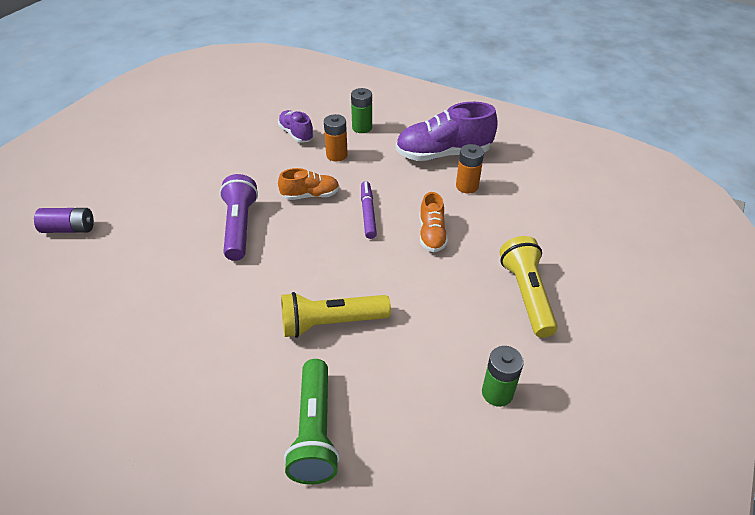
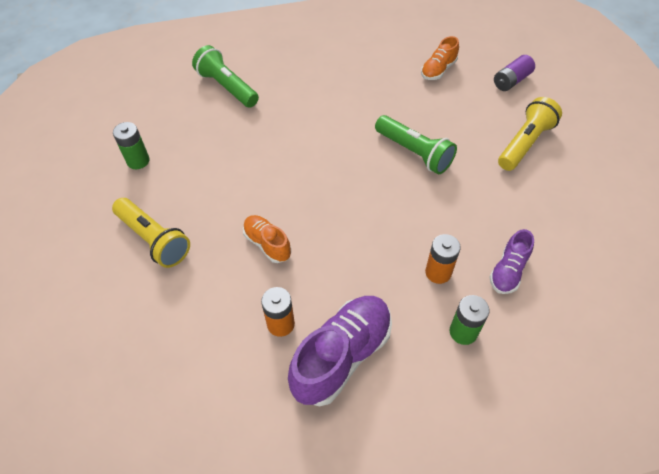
camera: 140 degrees right, 10 degrees up
(240, 227) = (414, 153): purple flashlight -> green flashlight
(296, 134) = (508, 271): purple shoe -> purple shoe turned 105 degrees clockwise
(310, 195) = (402, 212): orange shoe -> orange shoe (438, 70)
(331, 323) = (274, 136): yellow flashlight -> yellow flashlight (525, 143)
(368, 213) = (338, 228): purple marker -> none

